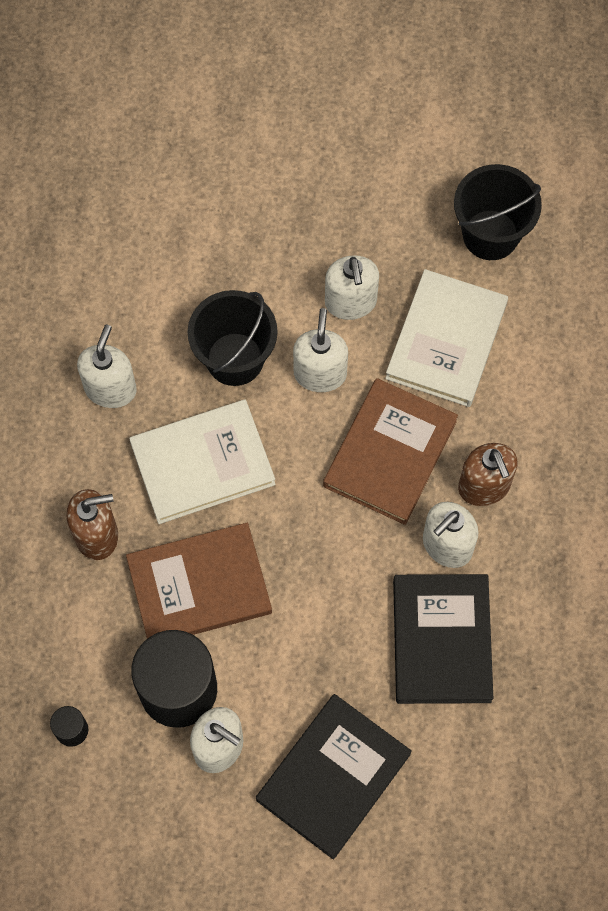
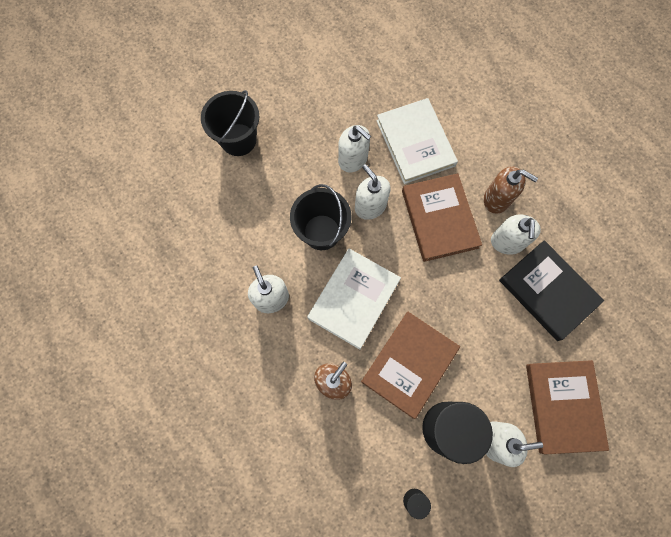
camera: 40 degrees left, 5 degrees up
(333, 777) = (563, 406): black book -> brown book
(490, 235) = (389, 77): black bucket -> black bucket (238, 140)

